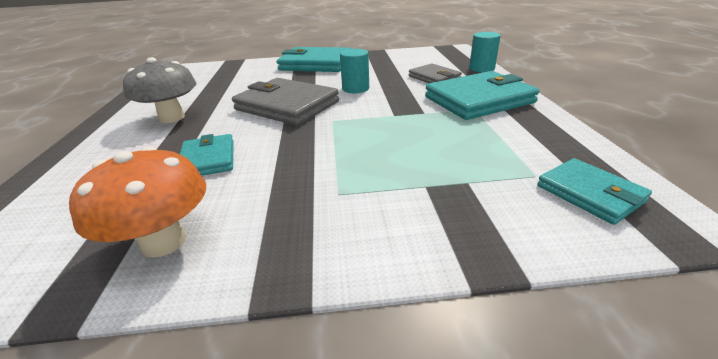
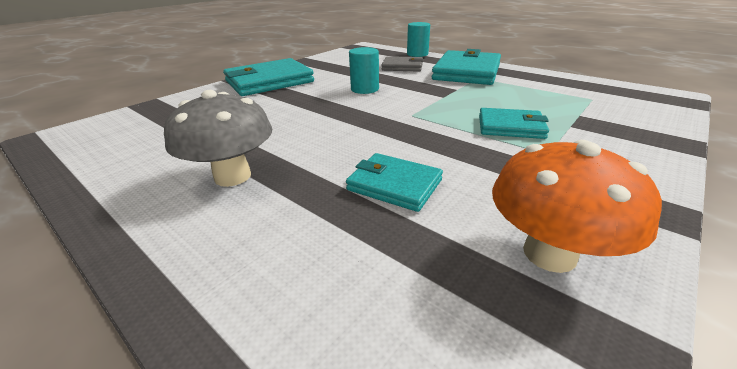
camera: 45 degrees left, 0 degrees up
(287, 106) = (341, 119): grey wallet -> none
(589, 193) = (626, 97): turquoise wallet -> turquoise wallet (510, 127)

